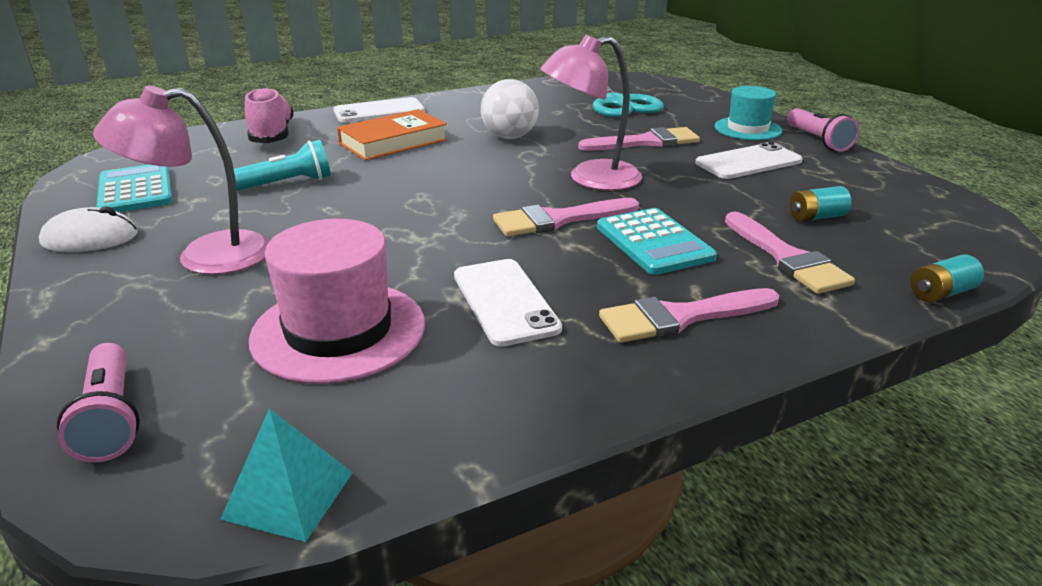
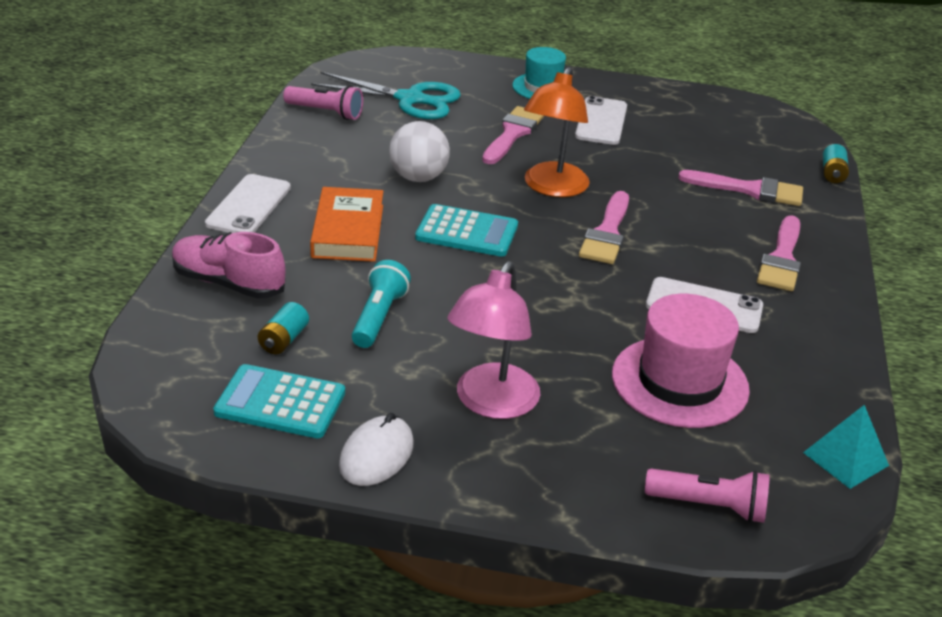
camera: 55 degrees left, 5 degrees up
(591, 178) = (552, 188): pink lamp -> orange lamp
(654, 242) = (681, 218): turquoise calculator -> turquoise calculator (467, 232)
(816, 217) = (709, 150): turquoise battery -> turquoise battery (283, 340)
(818, 140) = (598, 79): pink flashlight -> pink flashlight (326, 112)

